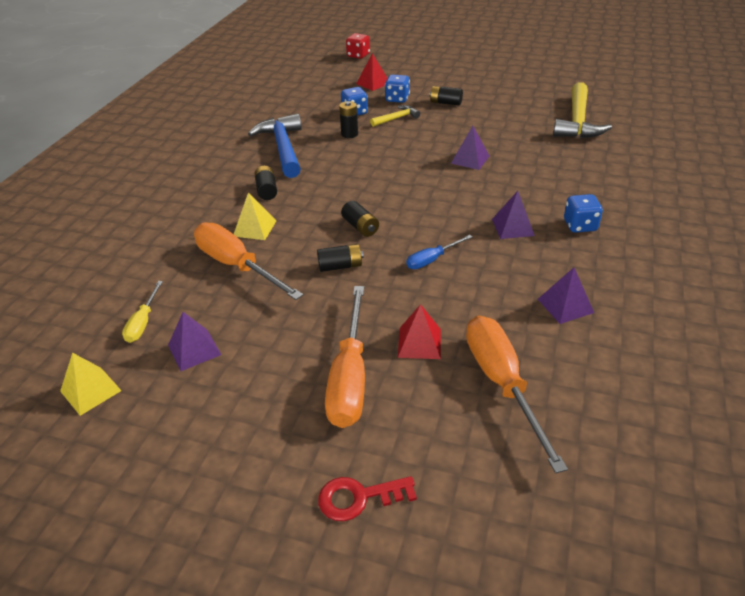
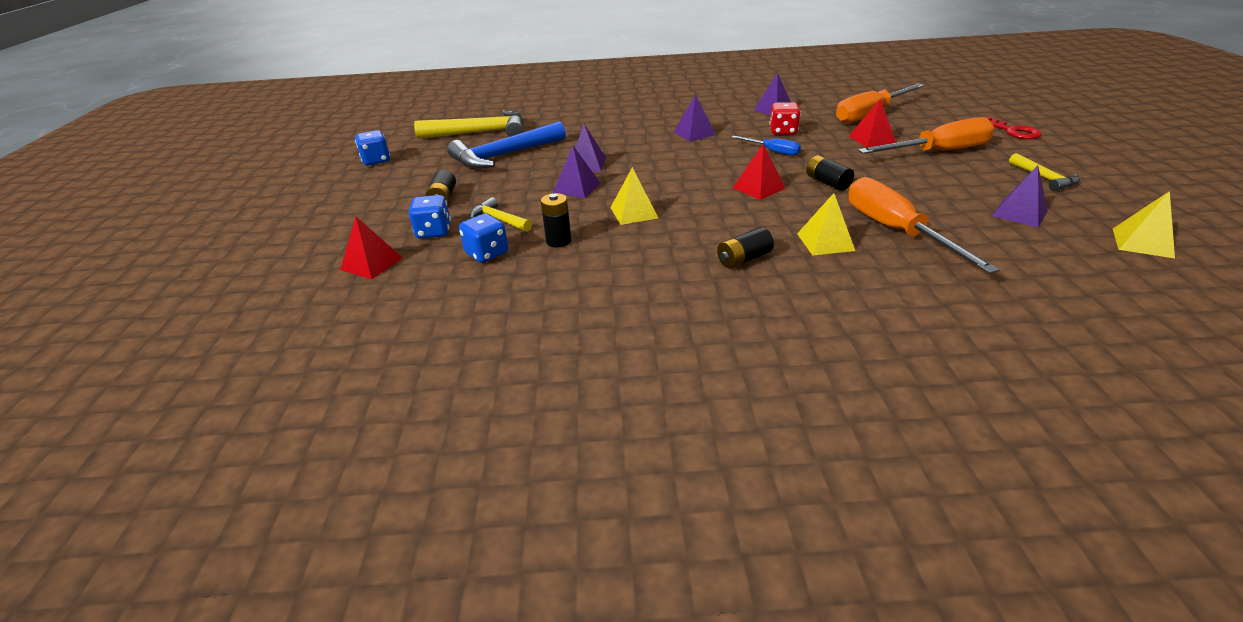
camera: 110 degrees left, 5 degrees down
(143, 323) = (1041, 251): yellow screwdriver -> none
(229, 419) = (1044, 178): none -> yellow hammer
(237, 266) = (895, 231): orange screwdriver -> orange screwdriver turned 135 degrees clockwise
(283, 148) = (625, 282): blue hammer -> blue hammer (504, 156)
(358, 55) = (228, 309): red dice -> red dice (783, 132)
(360, 227) = (758, 188): black battery -> red pyramid
(365, 164) = (634, 212): none -> yellow pyramid
(425, 149) = (576, 188): none -> purple pyramid
(580, 226) = (670, 115): blue dice -> blue dice (376, 161)

